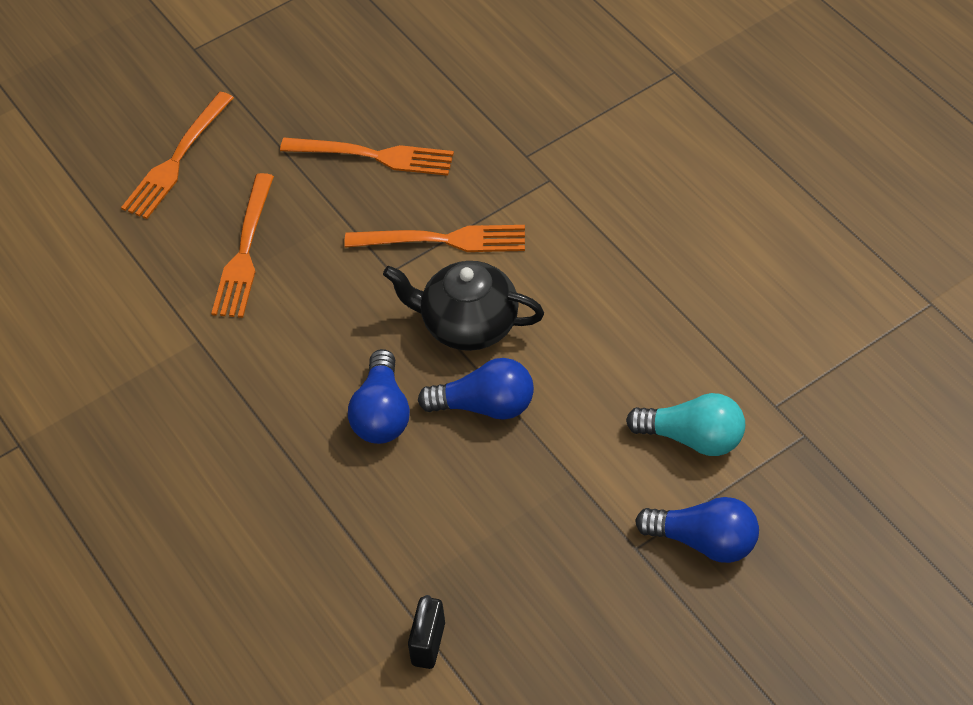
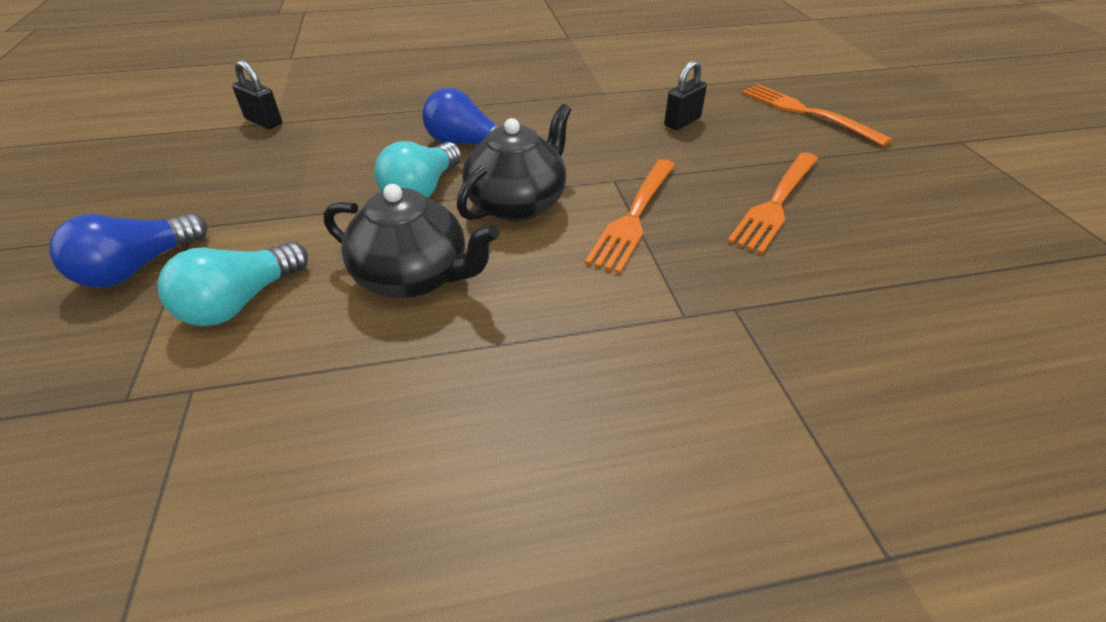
camera: 110 degrees right, 10 degrees down
(245, 252) = (682, 122): orange fork -> black padlock
(485, 406) = (422, 190): blue light bulb -> turquoise light bulb
(602, 346) = (414, 277): none -> black teapot

